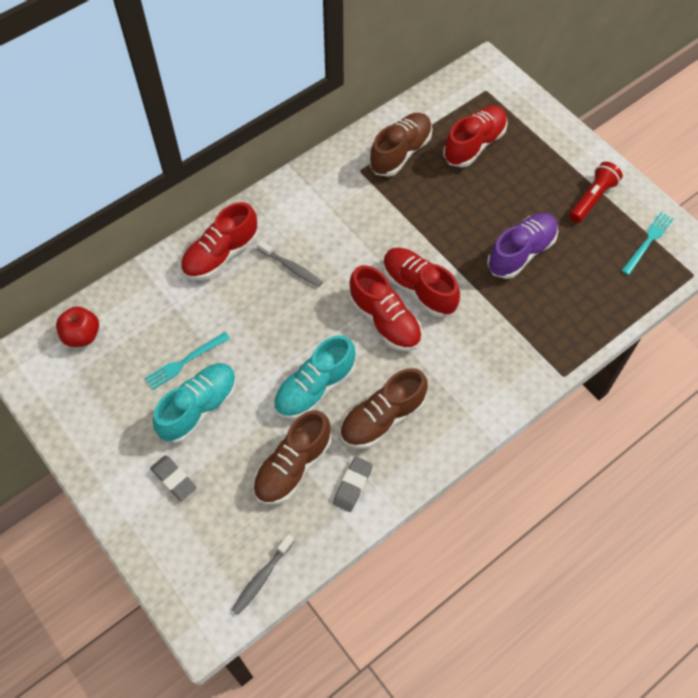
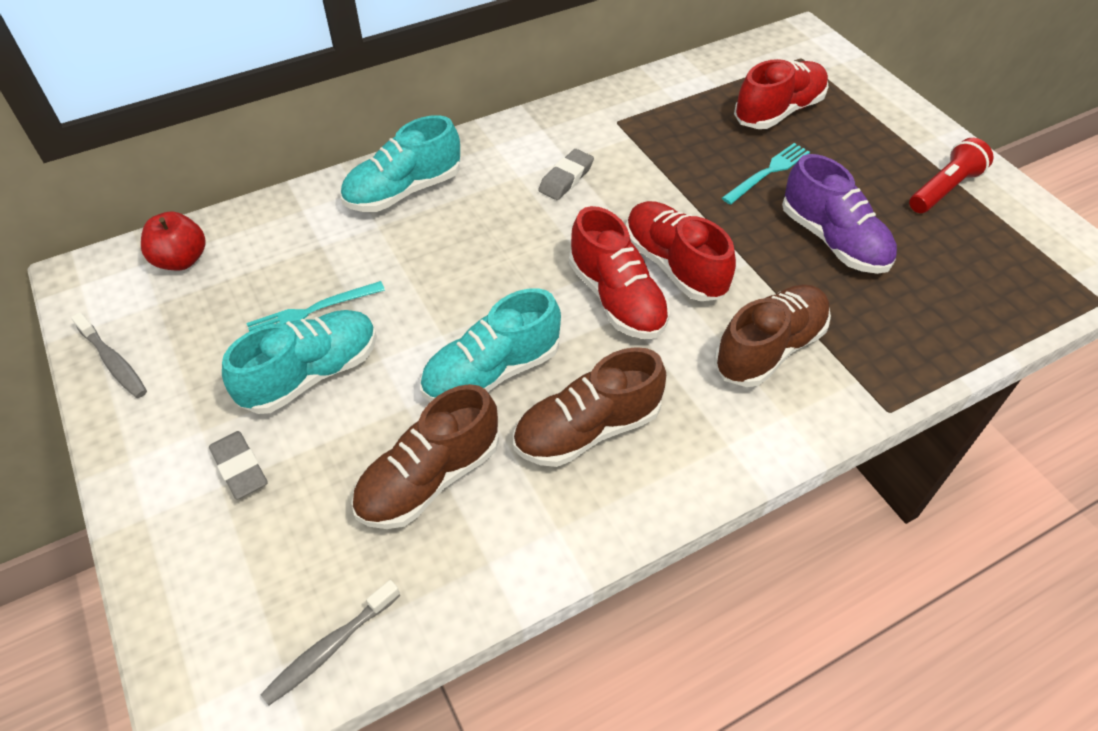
camera: 10 degrees right, 10 degrees down
(221, 254) = (404, 191): red shoe -> turquoise shoe
(291, 268) = (496, 218): grey toothbrush -> grey toothbrush (114, 362)
(352, 485) = (518, 522): grey eraser -> grey eraser (566, 178)
(400, 153) = (675, 109): brown shoe -> brown shoe (769, 348)
(521, 252) = (833, 240): purple shoe -> purple shoe turned 90 degrees clockwise
(648, 241) = (1029, 250): turquoise fork -> turquoise fork (768, 172)

